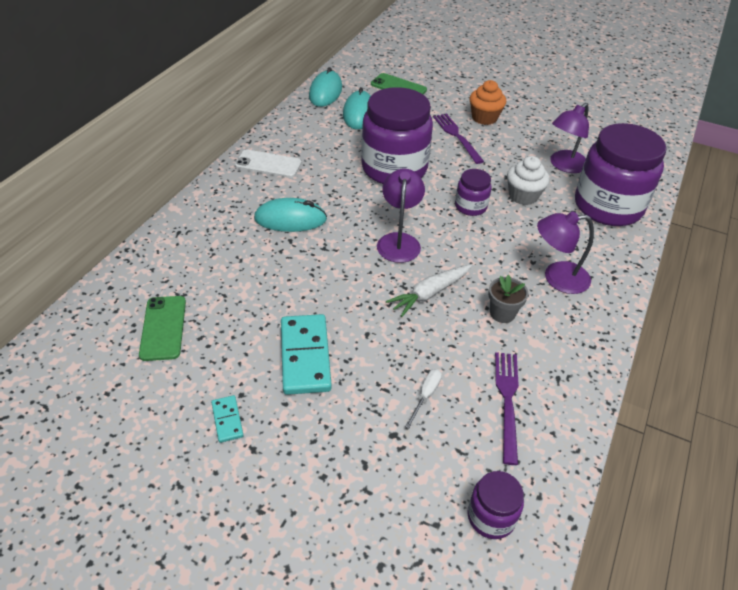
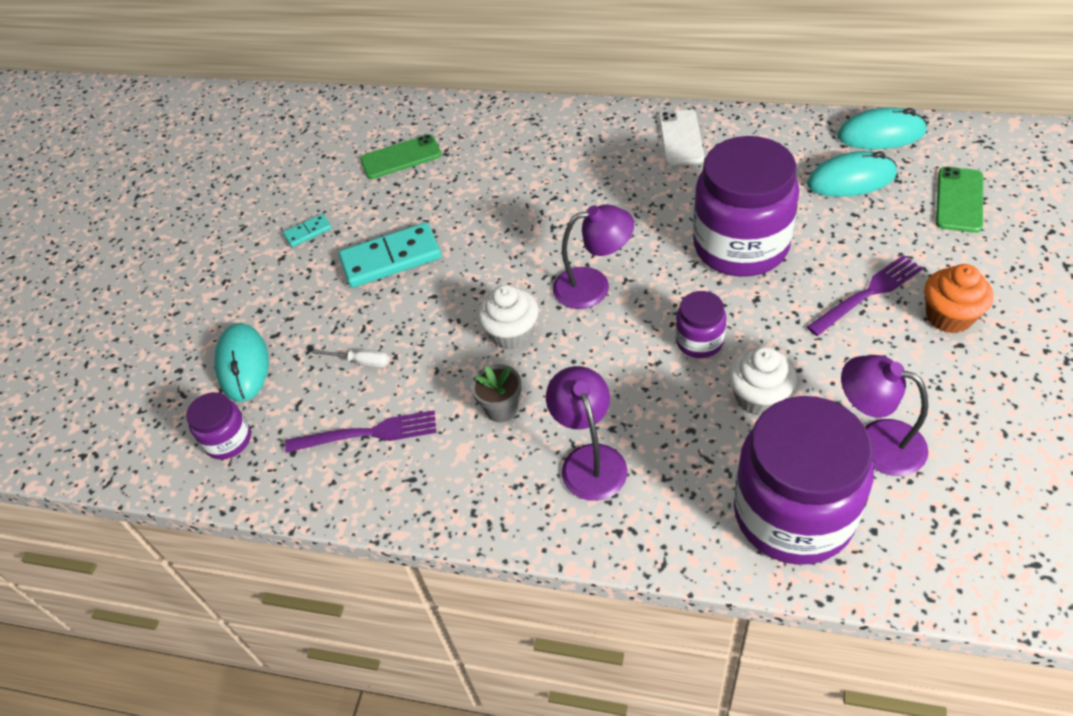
camera: 85 degrees right, 5 degrees up
(290, 219) = (589, 186): turquoise mouse -> turquoise mouse (243, 364)
(429, 293) = (512, 334): white carrot -> white cupcake

